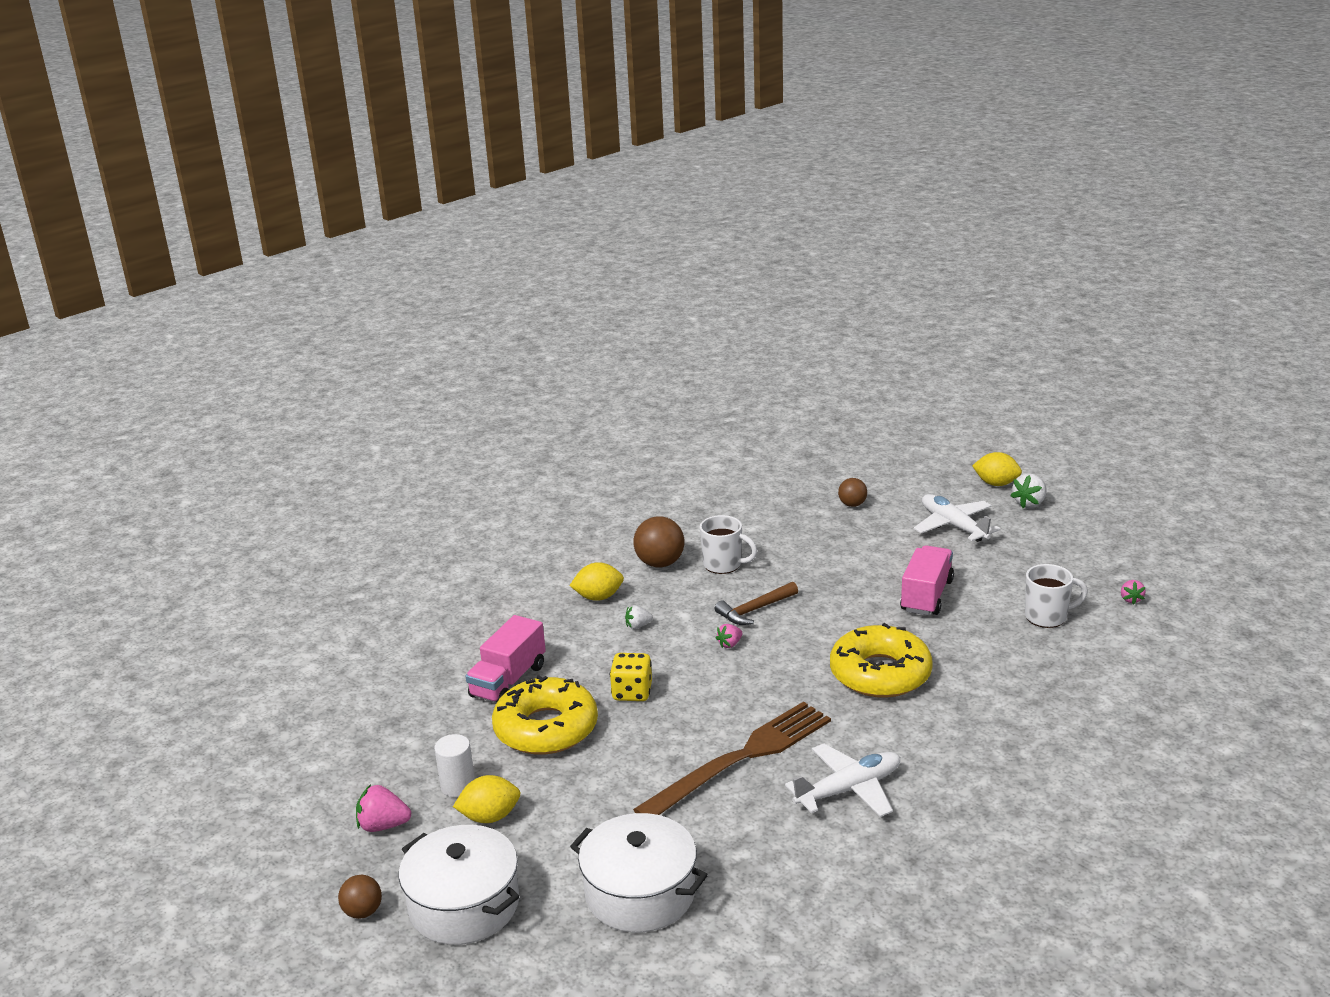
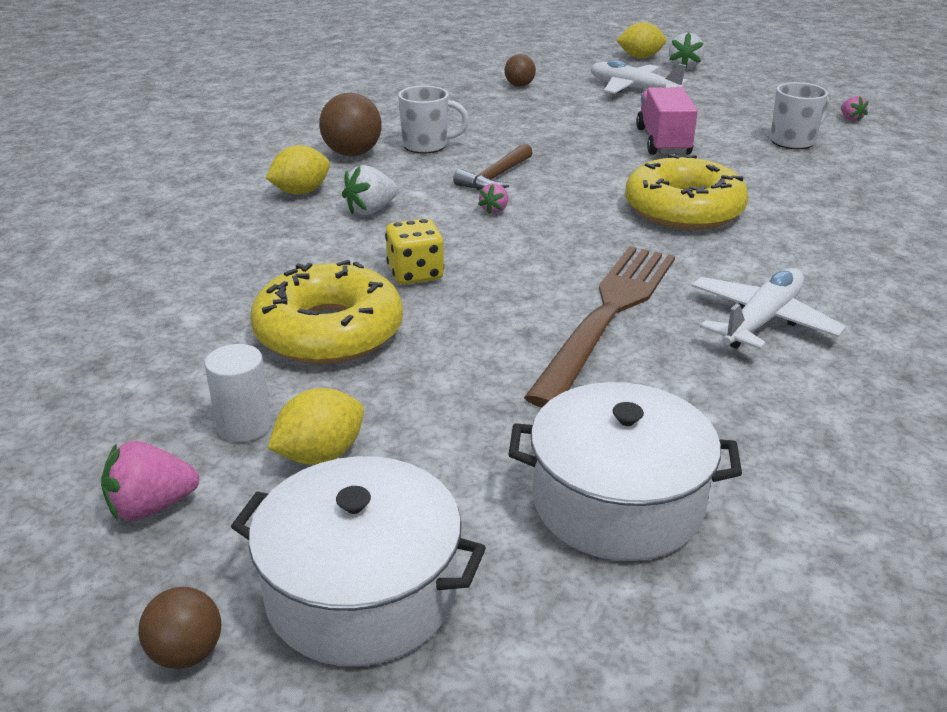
camera: 25 degrees left, 5 degrees up
(508, 681) = (240, 290): pink truck -> none
(638, 626) = (371, 210): white strawberry -> white strawberry, size x1.62

